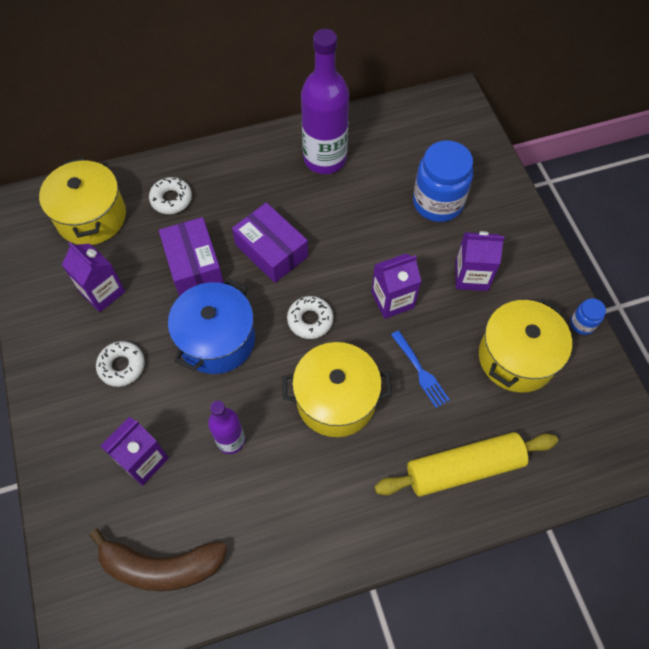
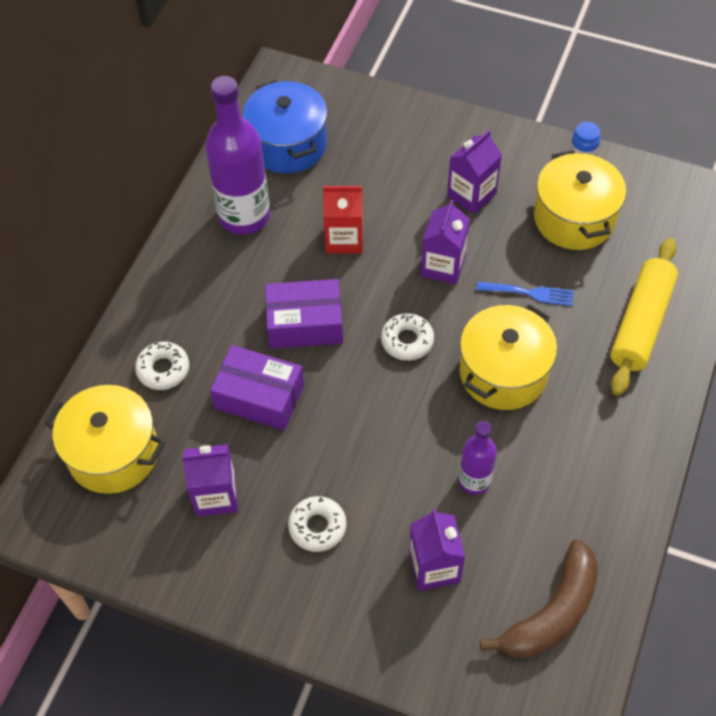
camera: 50 degrees left, 5 degrees down
(217, 340) = (360, 428): blue pot -> blue pot (287, 145)
(359, 226) = (344, 239): none -> red carton
(438, 202) = (376, 166): blue jar -> none

